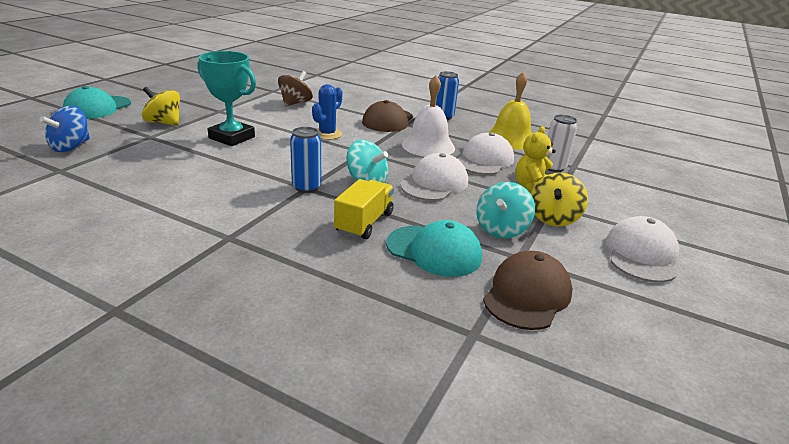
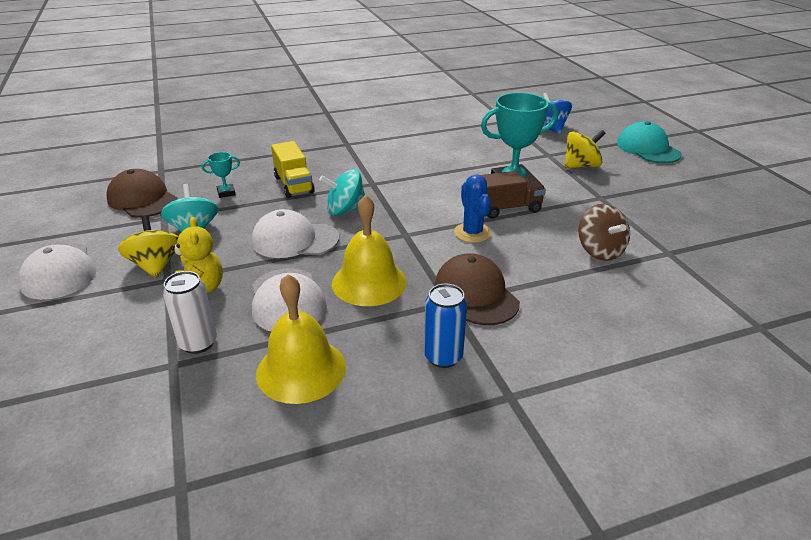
camera: 135 degrees right, 5 degrees up
(277, 132) = (507, 209): none -> brown truck
(306, 187) = (373, 184): blue can -> none
(428, 146) = (369, 282): white bell -> yellow bell
(434, 183) = (295, 240): white cap -> white cap turned 105 degrees clockwise
(434, 251) = (226, 193): turquoise cap -> turquoise trophy
(527, 295) = (142, 199): brown cap -> brown cap turned 150 degrees clockwise

